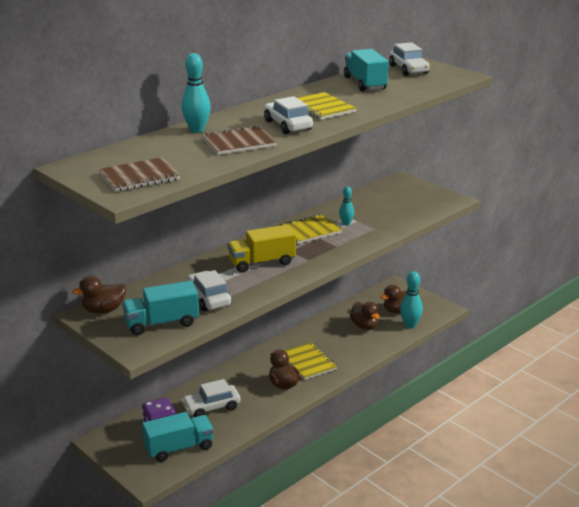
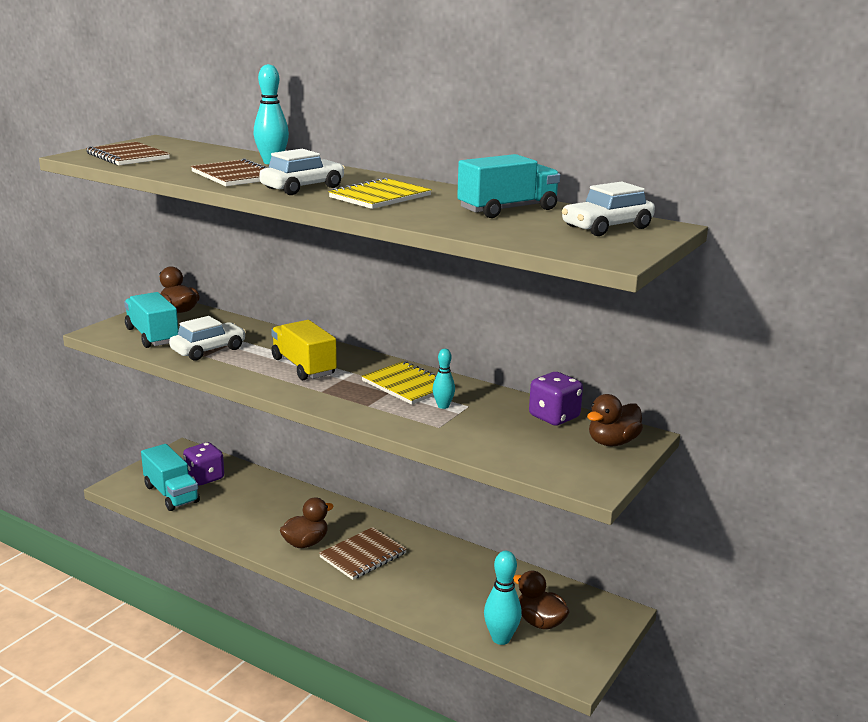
camera: 75 degrees right, 5 degrees down
(211, 407) = (248, 501): white car -> none
(308, 362) = (363, 555): yellow notebook -> brown notebook
(364, 326) = (477, 594): brown duck -> brown duck (612, 442)
(371, 196) = (554, 417): none -> purple dice

